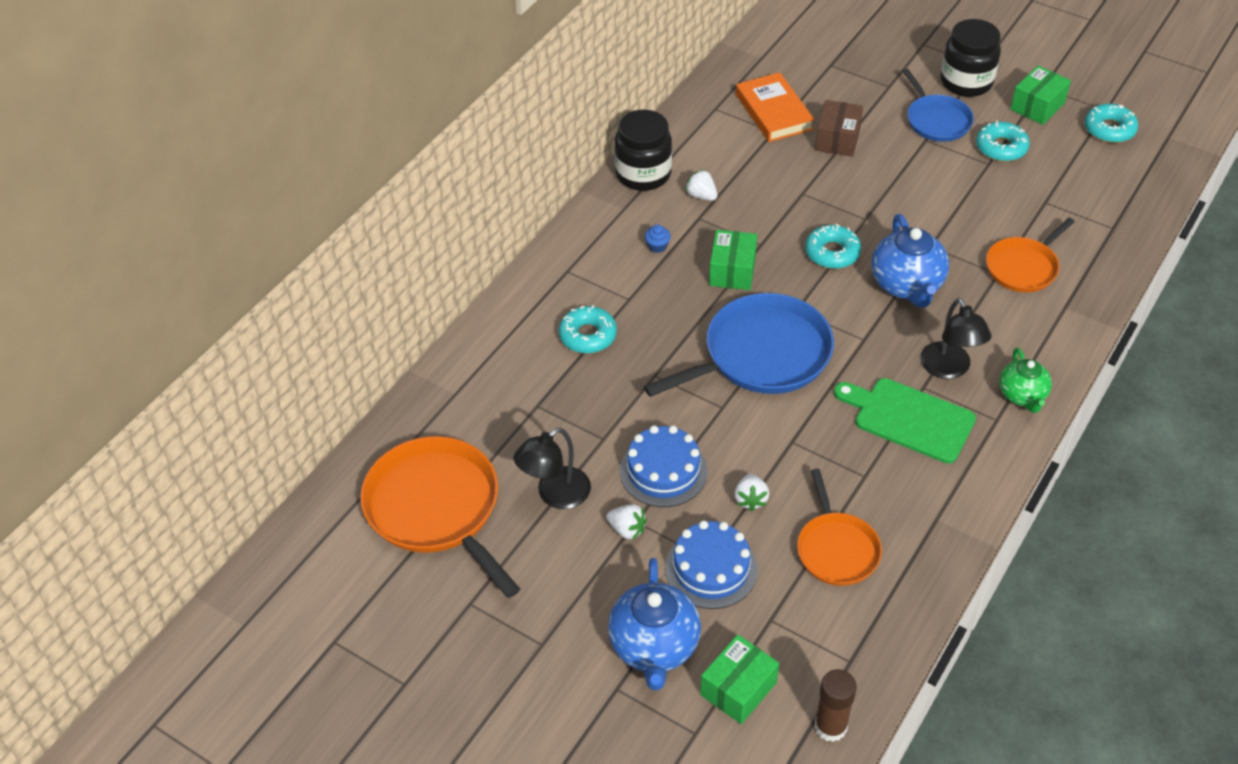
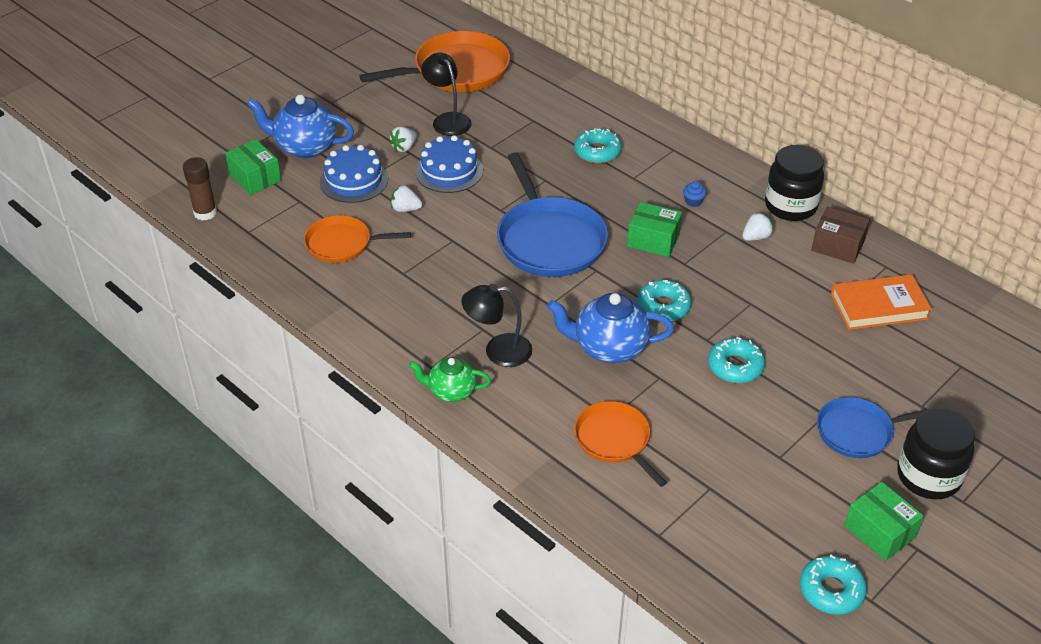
camera: 100 degrees right, 5 degrees down
(837, 139) = (830, 345): brown box -> brown box (837, 246)
(909, 418) = (451, 312): green cutting board -> none
(1001, 148) = (805, 475): turquoise donut -> turquoise donut (735, 366)

